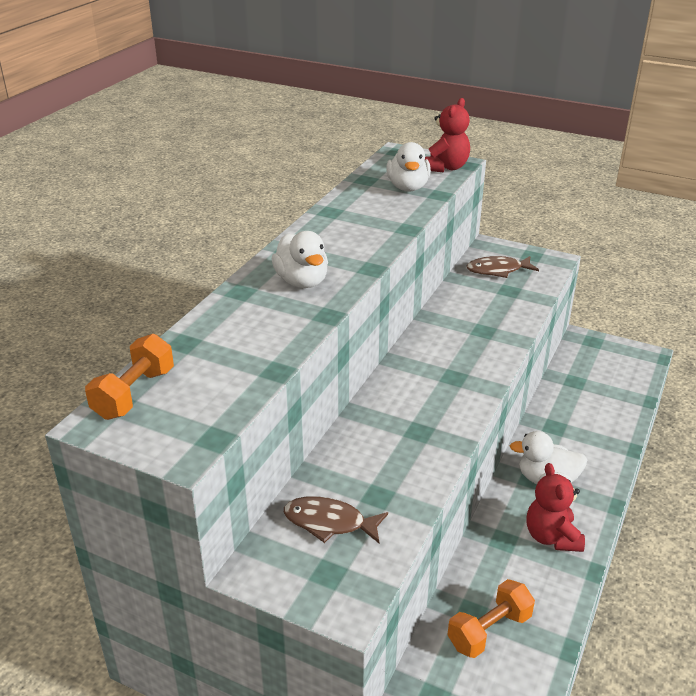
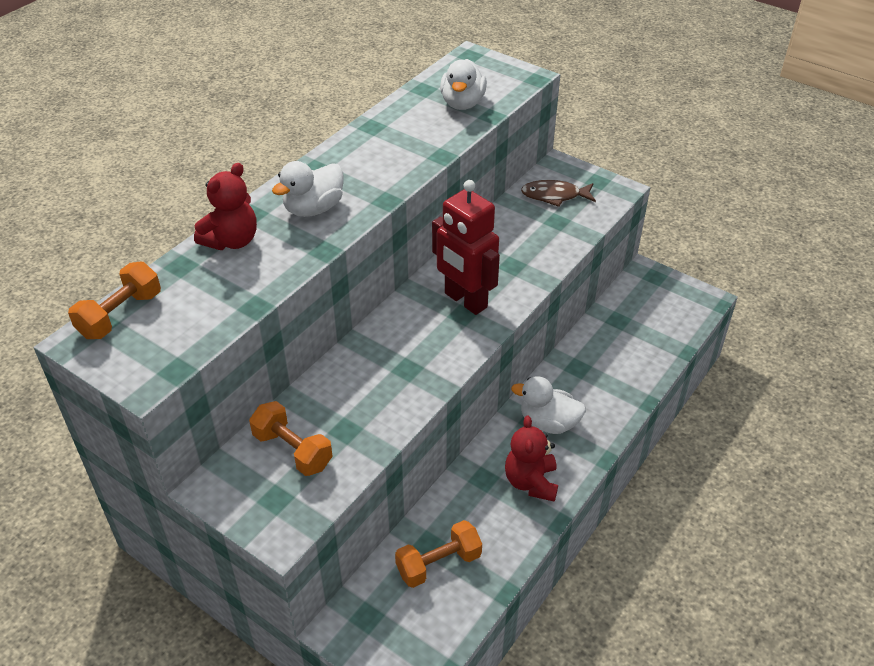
camera: 10 degrees right, 10 degrees up
(302, 282) = (313, 209): white duck -> white duck turned 60 degrees clockwise
(329, 522) = (292, 450): brown fish -> orange dumbbell
(445, 167) = (512, 81): red teddy bear -> red teddy bear (232, 241)
(451, 365) = (465, 300): none -> red robot

